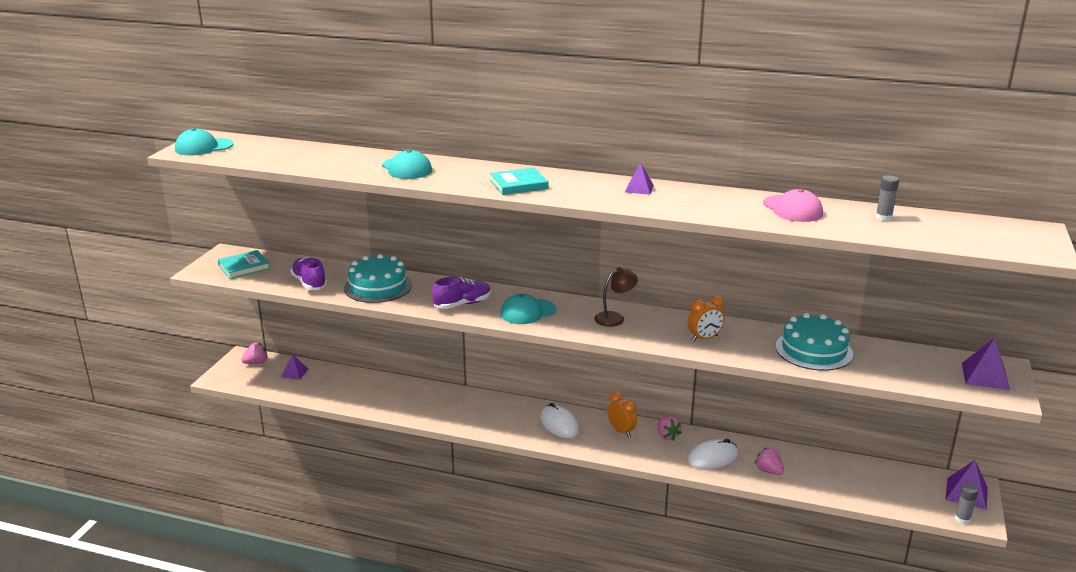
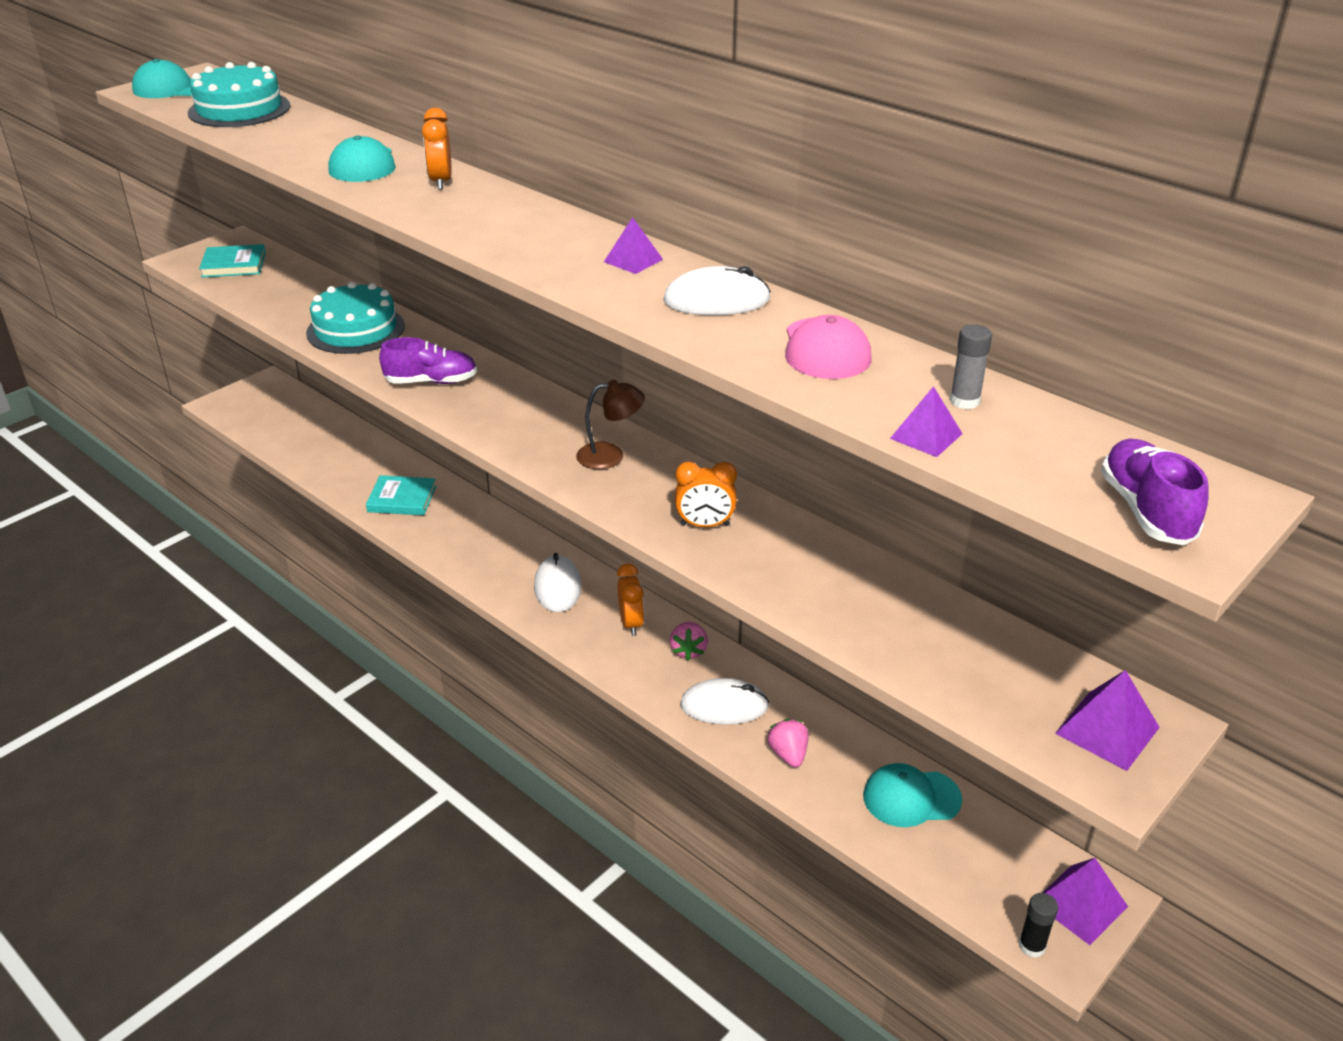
camera: 25 degrees right, 10 degrees up
(256, 362) = (275, 394): pink strawberry -> none
(294, 373) = (304, 420): purple pyramid -> purple pyramid (926, 436)
(309, 283) = (282, 305): purple shoe -> purple shoe (1146, 510)
(470, 170) = (441, 182): none -> orange clock
(518, 184) = (472, 219): turquoise book -> turquoise book (402, 499)
(528, 312) = (502, 415): turquoise cap -> turquoise cap (911, 798)
(709, 198) = (716, 300): none -> white mouse
(813, 350) = (855, 594): turquoise cake -> turquoise cake (239, 109)
(962, 519) = (1032, 946): grey glue stick -> black glue stick

